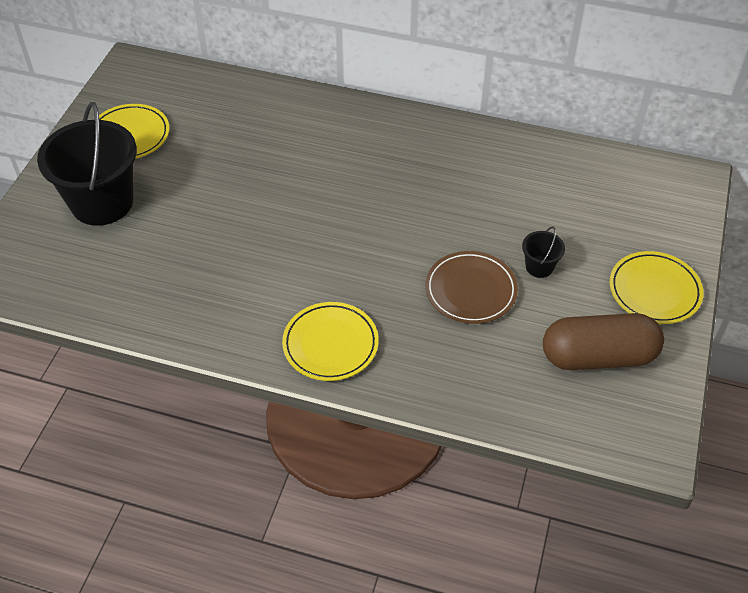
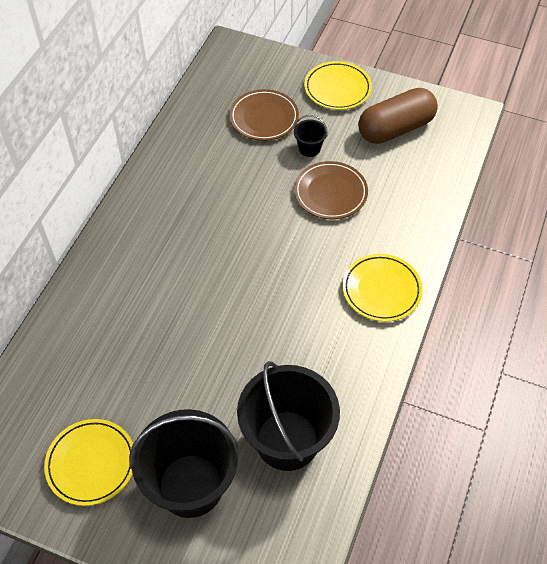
camera: 85 degrees left, 5 degrees up
(142, 269) = (287, 440): none -> black bucket
(579, 220) = (264, 118): none -> brown plate
(598, 356) = (395, 128): brown capsule -> brown capsule turned 60 degrees clockwise

